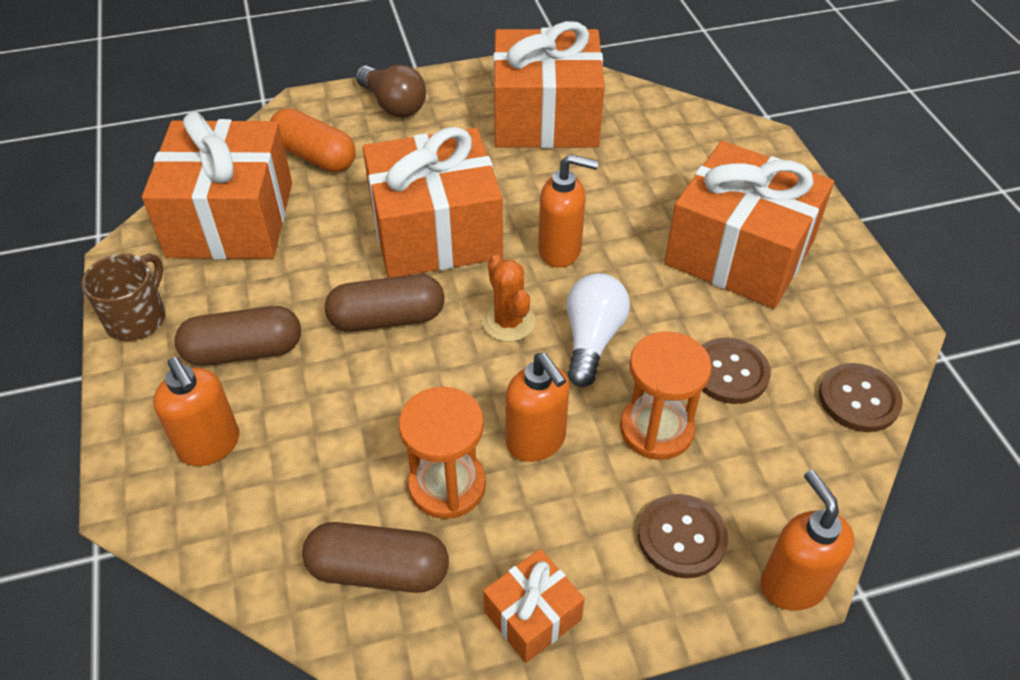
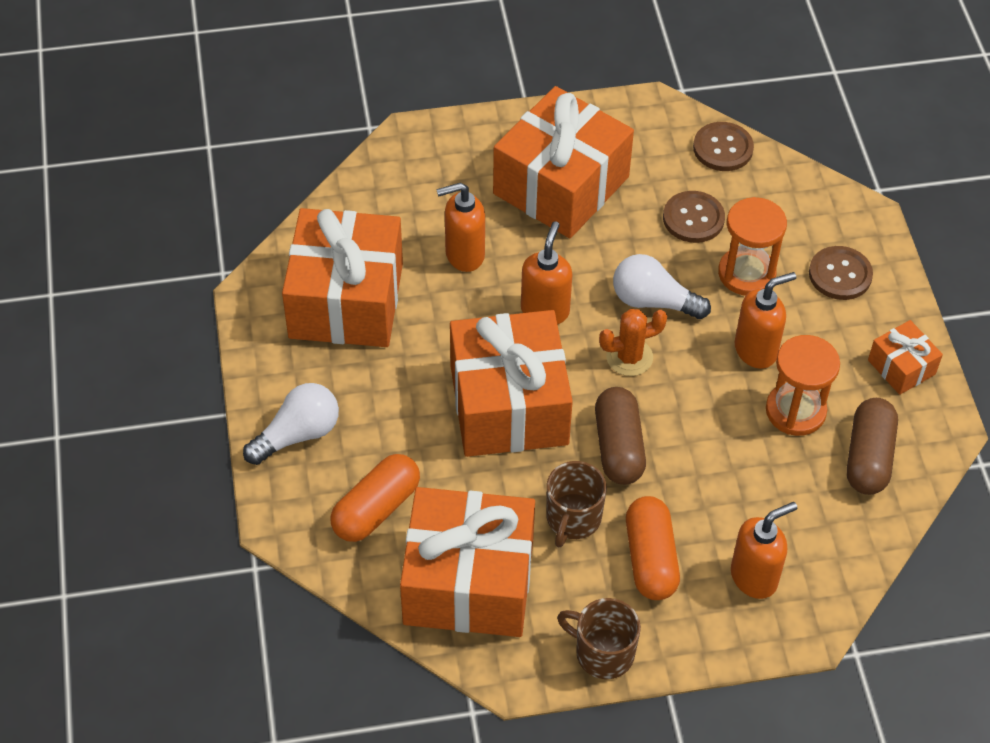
camera: 85 degrees left, 5 degrees up
(244, 351) = (650, 558): brown capsule -> orange capsule
(298, 287) = (573, 518): none -> brown mug
(393, 105) = (297, 434): brown light bulb -> white light bulb
(792, 584) = (875, 222): orange soap dispenser -> orange soap dispenser (464, 255)

